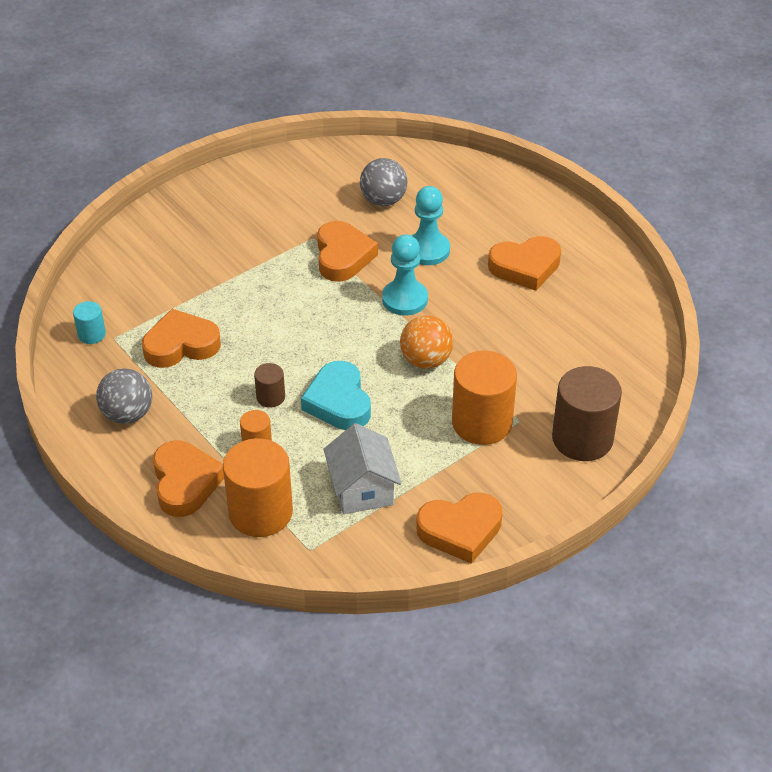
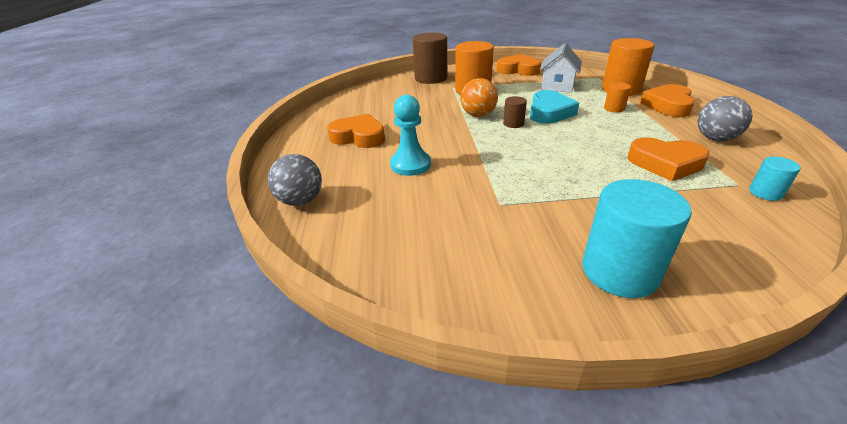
camera: 145 degrees left, 10 degrees down
(203, 215) = (619, 271): none -> turquoise cylinder
(270, 397) = (596, 123): brown cylinder -> brown cylinder (513, 124)
(343, 256) = (483, 181): orange heart -> none
(383, 200) = (402, 214): grey ball -> grey ball (300, 201)
(405, 299) = (460, 143): turquoise pawn -> none

